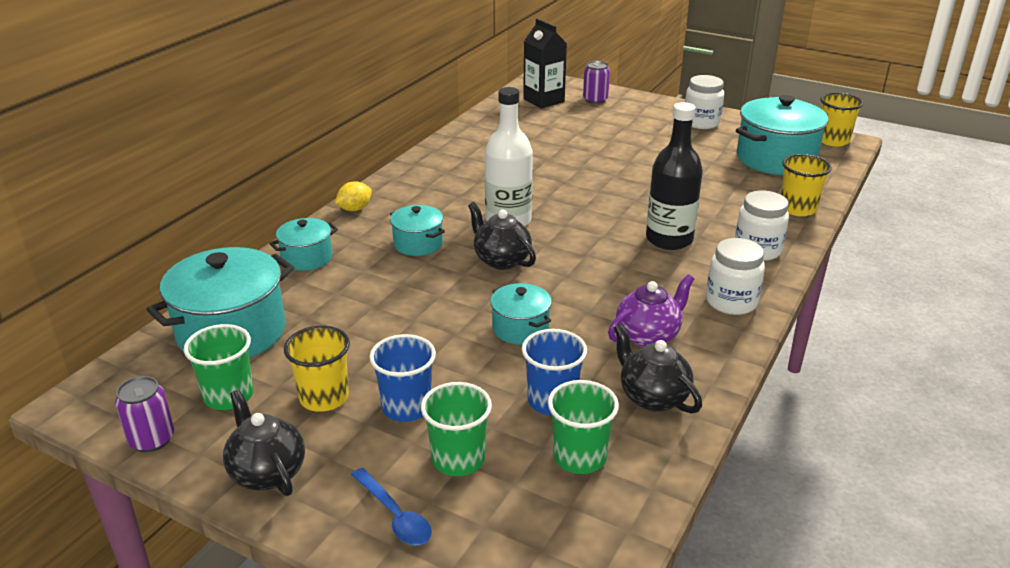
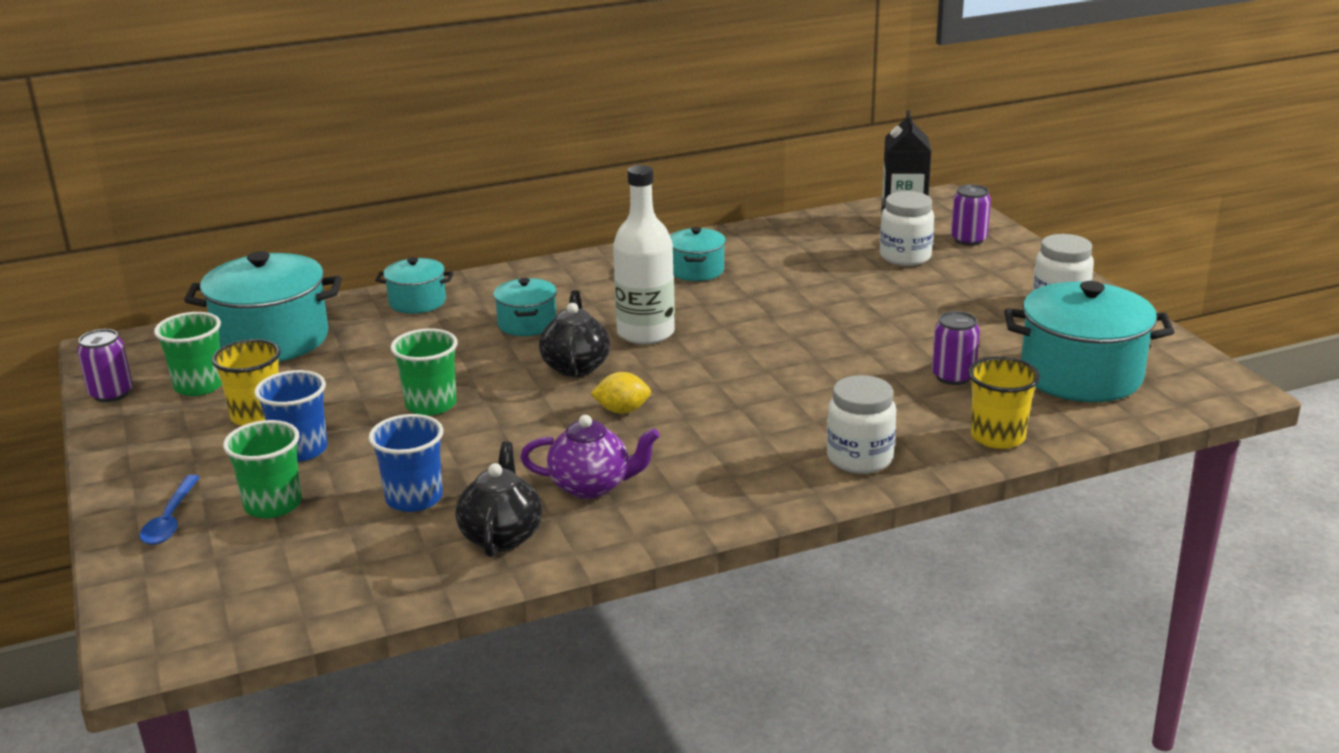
camera: 40 degrees right, 5 degrees down
(267, 472) = (142, 449): black teapot -> none
(354, 209) = (524, 273): yellow lemon -> yellow lemon (622, 410)
(520, 328) = (490, 430): turquoise pot -> turquoise pot (696, 270)
(579, 457) = (360, 549): green cup -> green cup (431, 405)
(669, 239) = (779, 411): black bottle -> none
(720, 182) = (953, 376): none -> purple can
(731, 302) = (732, 493): white jar -> white jar (905, 257)
(833, 140) = (1211, 381): yellow cup -> none

